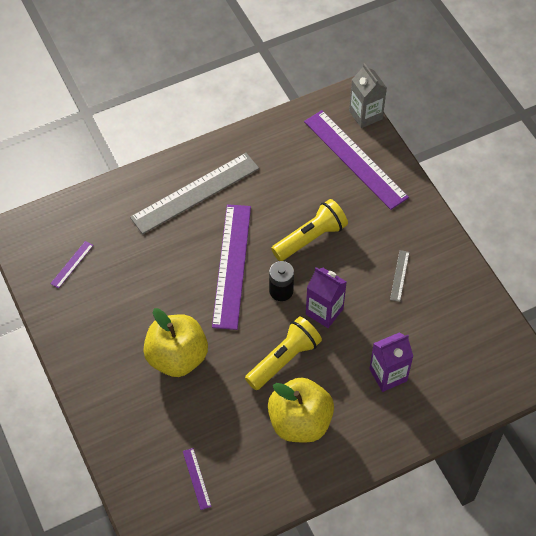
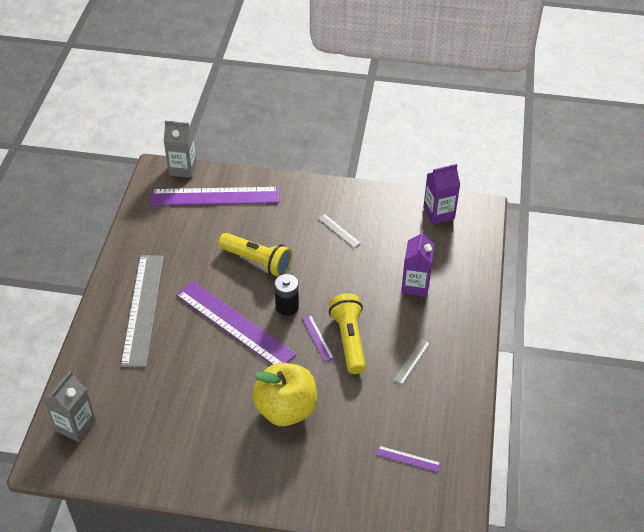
camera: 55 degrees left, 10 degrees down
(57, 227) = (75, 425): none -> grey carton
(72, 264) = (125, 435): purple ruler -> purple ruler (317, 338)
(300, 422) = (412, 361): yellow apple -> grey ruler
(310, 238) = (257, 262): yellow flashlight -> yellow flashlight turned 120 degrees clockwise
(324, 311) = (329, 291): purple carton -> purple carton (438, 213)

